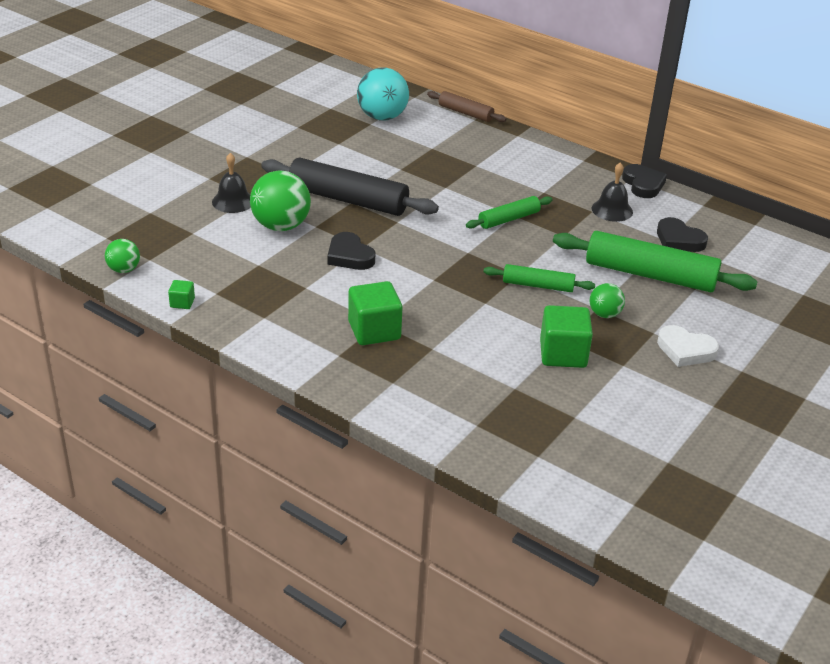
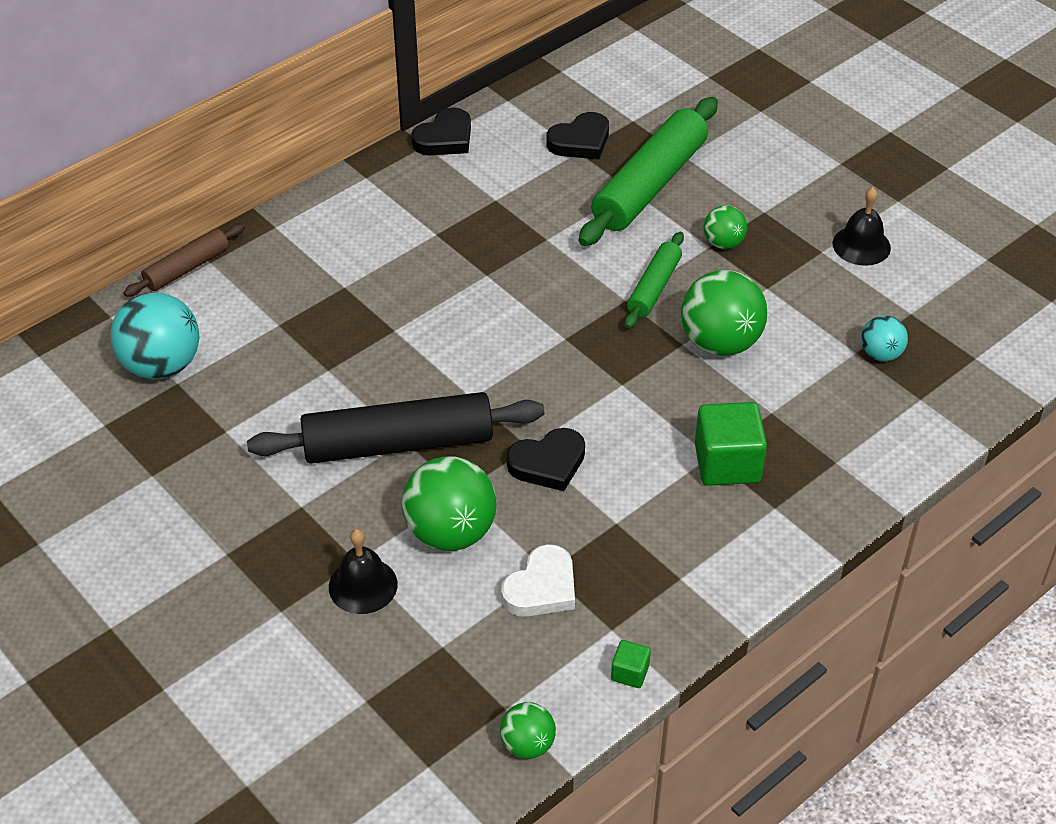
camera: 75 degrees left, 10 degrees up
(348, 200) = (398, 443): black rolling pin -> black rolling pin turned 45 degrees clockwise
(494, 320) = (720, 342): none -> green ball
(509, 219) = (495, 282): green rolling pin -> none
(518, 401) = (880, 354): none -> turquoise ball
(563, 354) = (796, 296): green cube -> none
(612, 210) = (498, 181): black bell -> black bell (861, 245)
(643, 184) = (445, 138): black heart -> black heart turned 135 degrees clockwise
(685, 350) = (800, 195): white heart -> white heart (541, 588)

